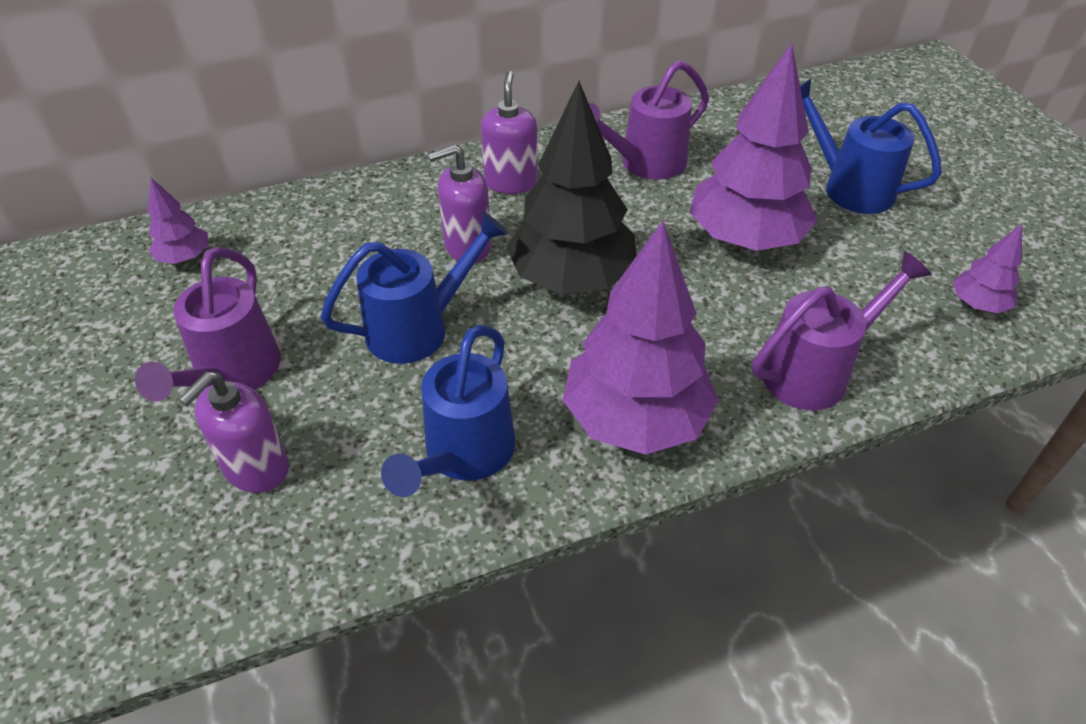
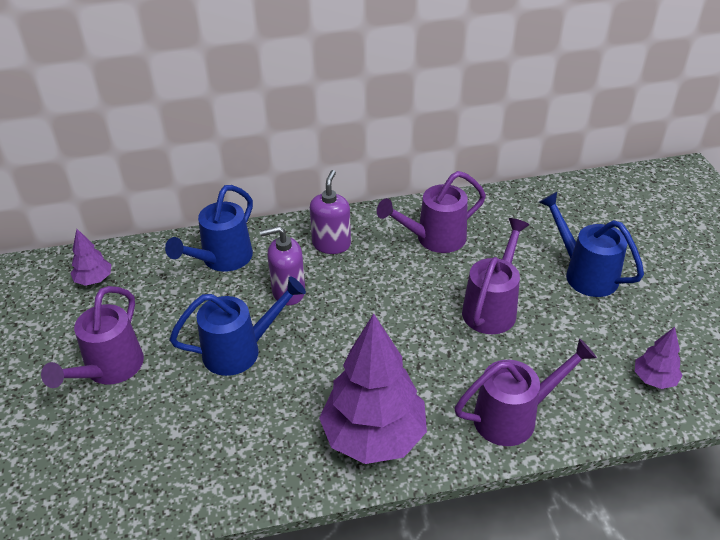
camera: 10 degrees right, 5 degrees down
(256, 468) = (111, 438): purple soap dispenser -> none
(463, 455) = (249, 447): blue watering can -> blue watering can (222, 259)
(571, 279) = (356, 325): black tree -> none
(745, 239) = (492, 307): purple tree -> purple watering can

